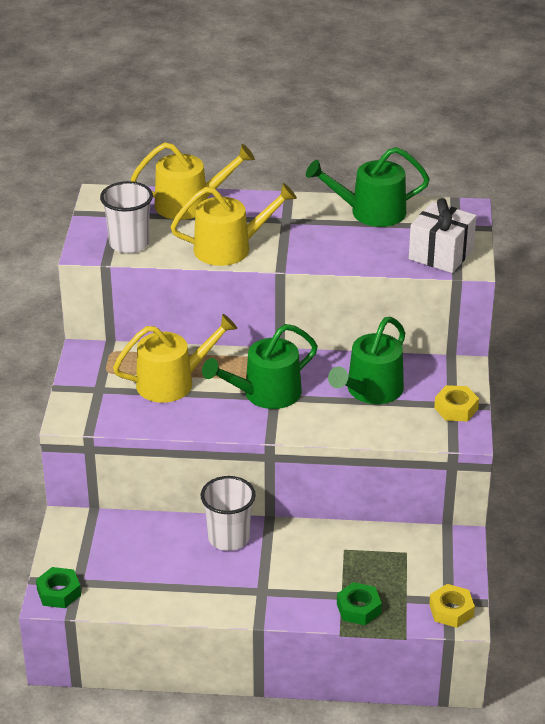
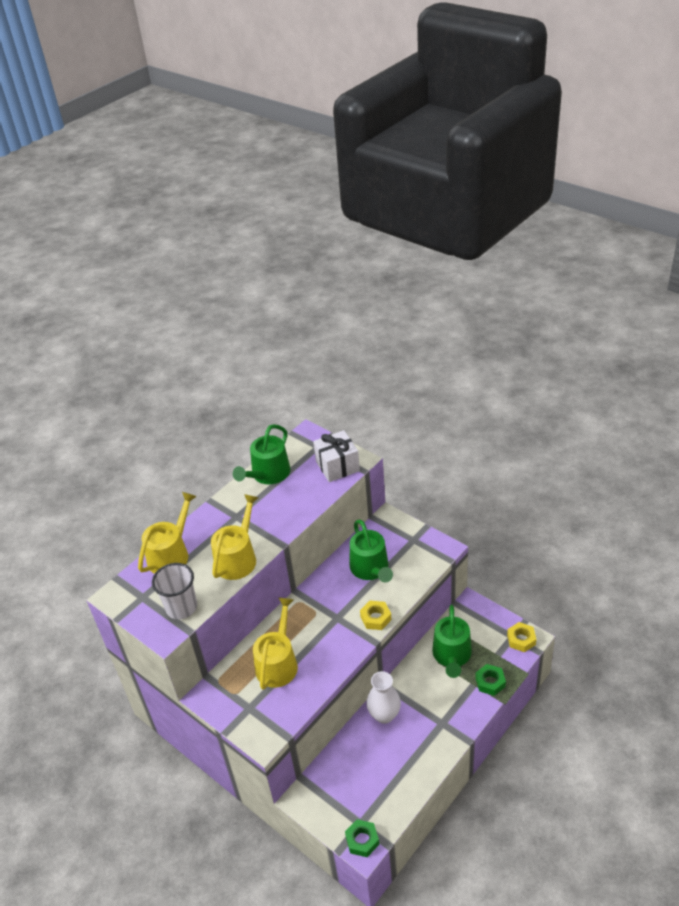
camera: 50 degrees left, 5 degrees up
(228, 538) = (384, 715): white cup -> white vase
(266, 393) = (331, 620): green watering can -> green watering can (452, 655)
(456, 408) = (418, 540): yellow nut -> yellow nut (375, 618)

